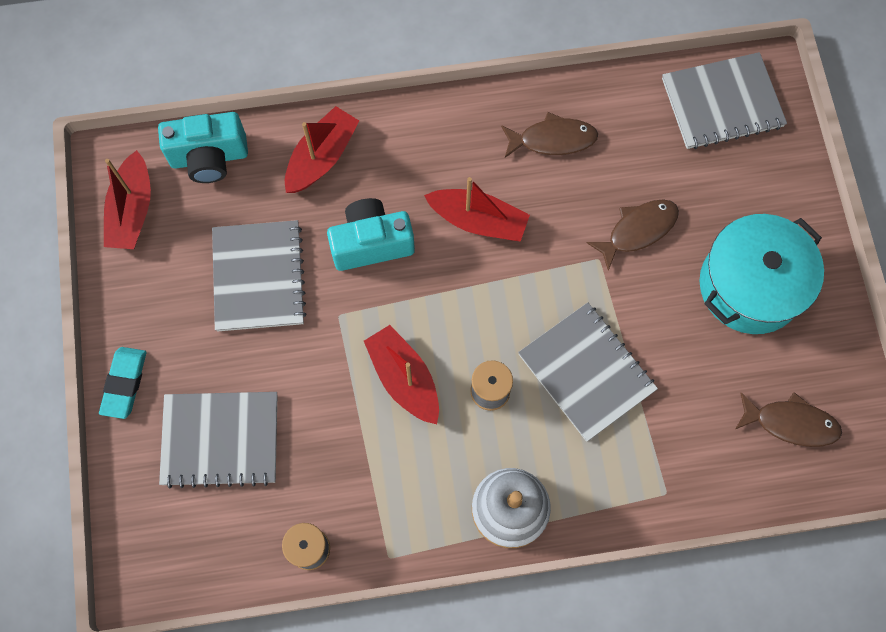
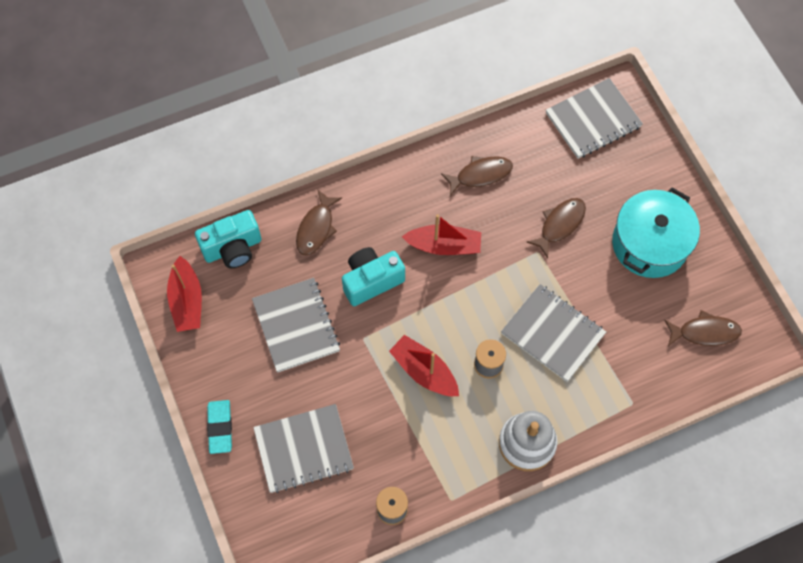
camera: 15 degrees left, 5 degrees down
(322, 157) = (316, 228): red boat -> brown fish

